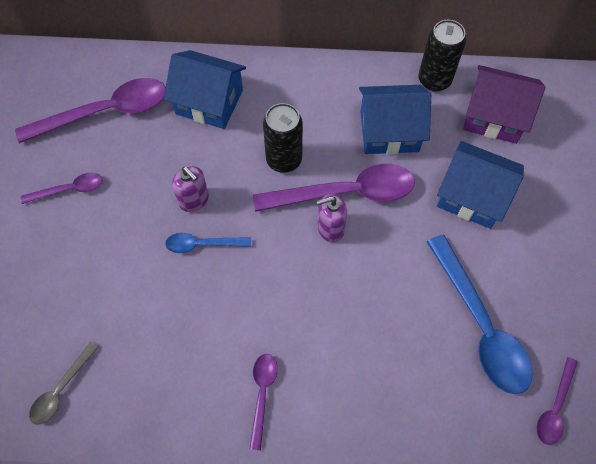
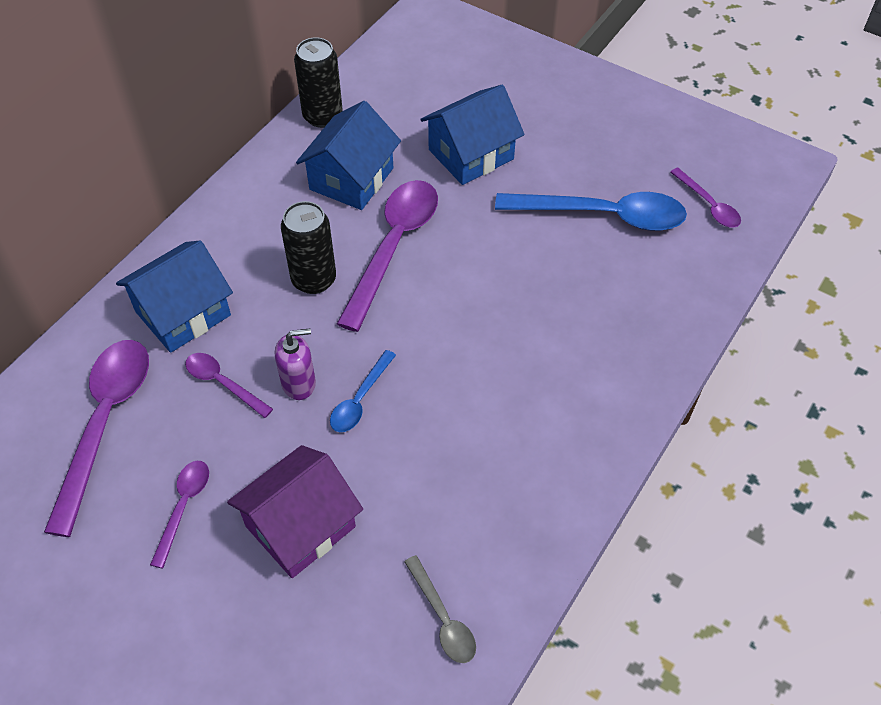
camera: 60 degrees left, 10 degrees down
(262, 394) = (566, 421): purple spoon -> purple spoon (223, 383)
(330, 228) = (424, 278): purple soap dispenser -> none
(494, 116) = (400, 95): purple house -> purple house (300, 526)

